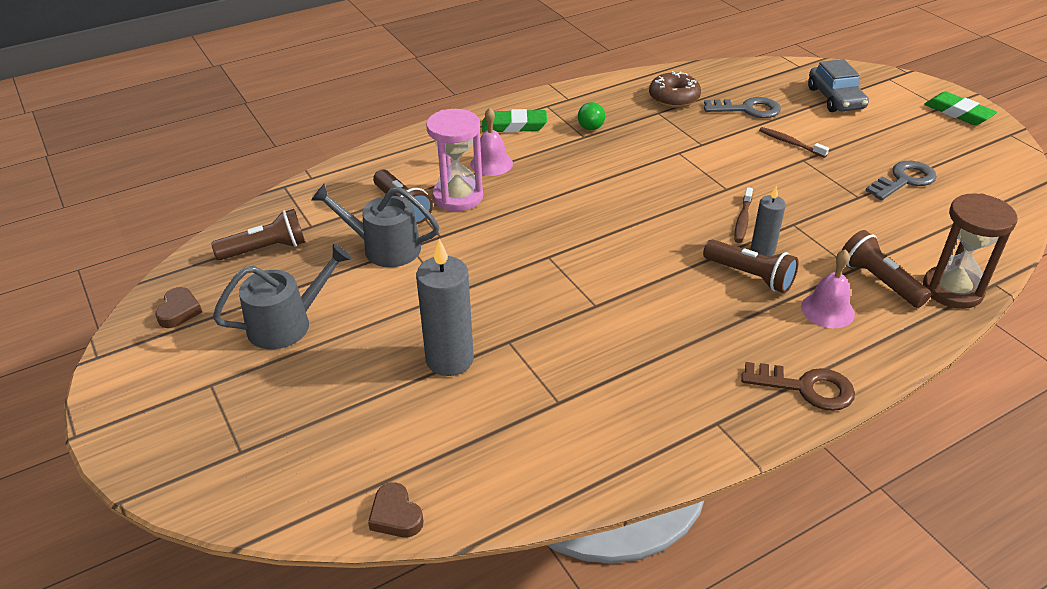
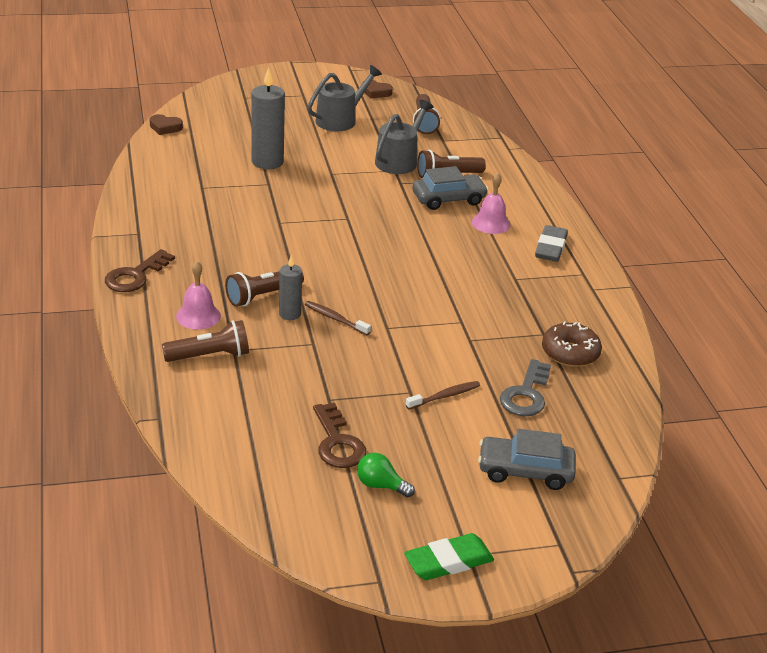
camera: 105 degrees right, 5 degrees down
(287, 324) = (340, 120): grey watering can -> grey watering can turned 120 degrees counterclockwise
(396, 515) = (165, 127): brown heart -> brown heart turned 150 degrees counterclockwise
(458, 197) = (448, 199): pink hourglass -> grey car
(514, 126) = (550, 248): green eraser -> grey eraser
(591, 125) = (535, 288): green light bulb -> green light bulb (381, 485)
(904, 180) = (337, 443): grey key -> brown key
(952, 290) = (170, 389): brown hourglass -> none

